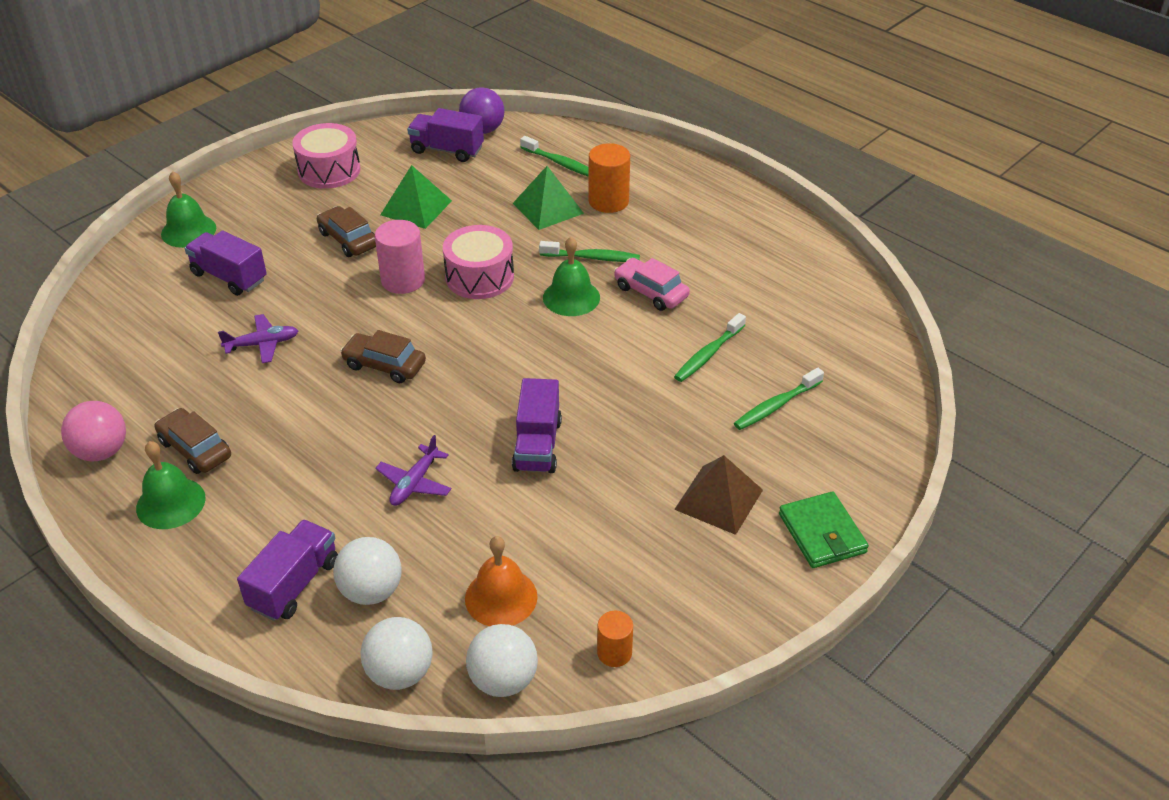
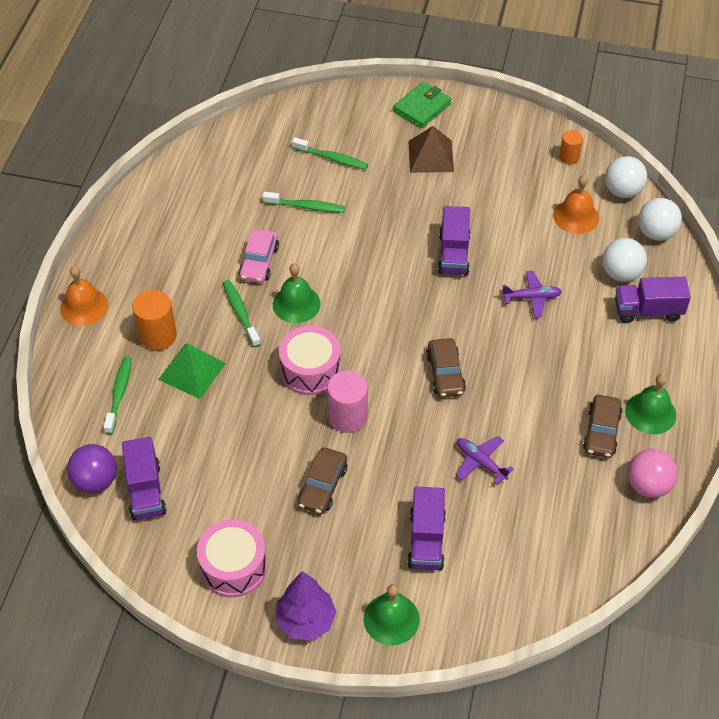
camera: 120 degrees left, 10 degrees up
(242, 189) = (306, 621): none -> purple tree
(416, 207) = (248, 463): green pyramid -> none
(537, 445) = (453, 254): purple truck -> purple truck turned 120 degrees clockwise
(682, 171) = (84, 306): none -> orange bell

